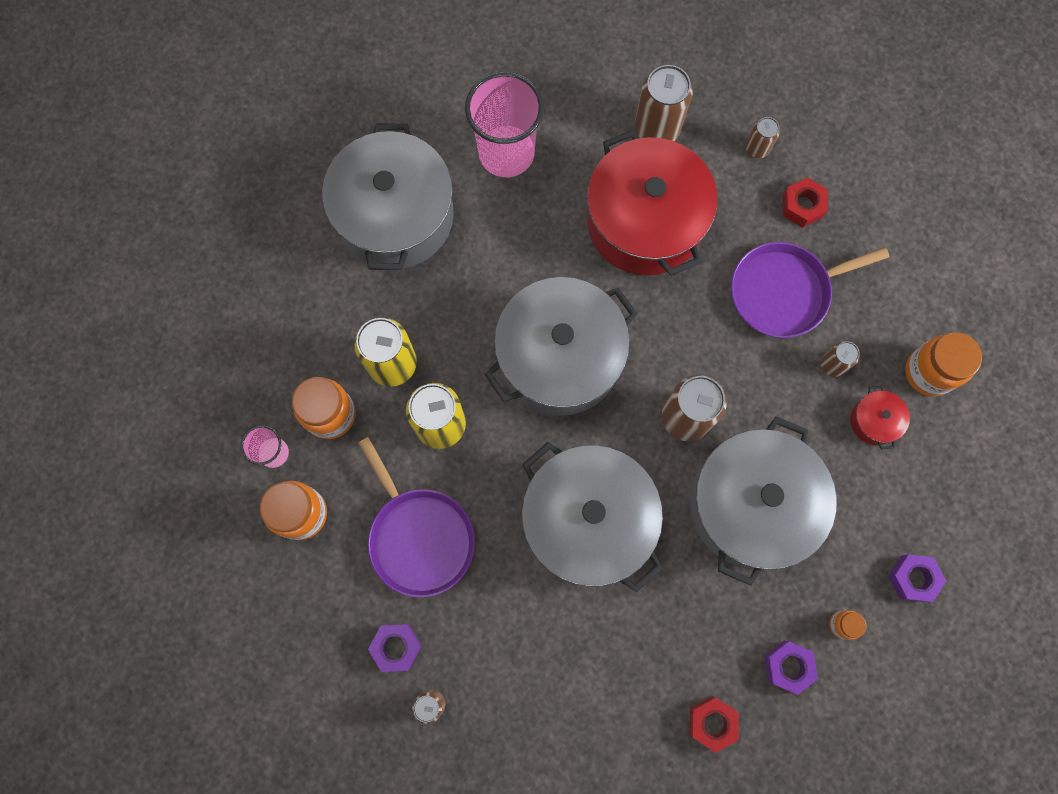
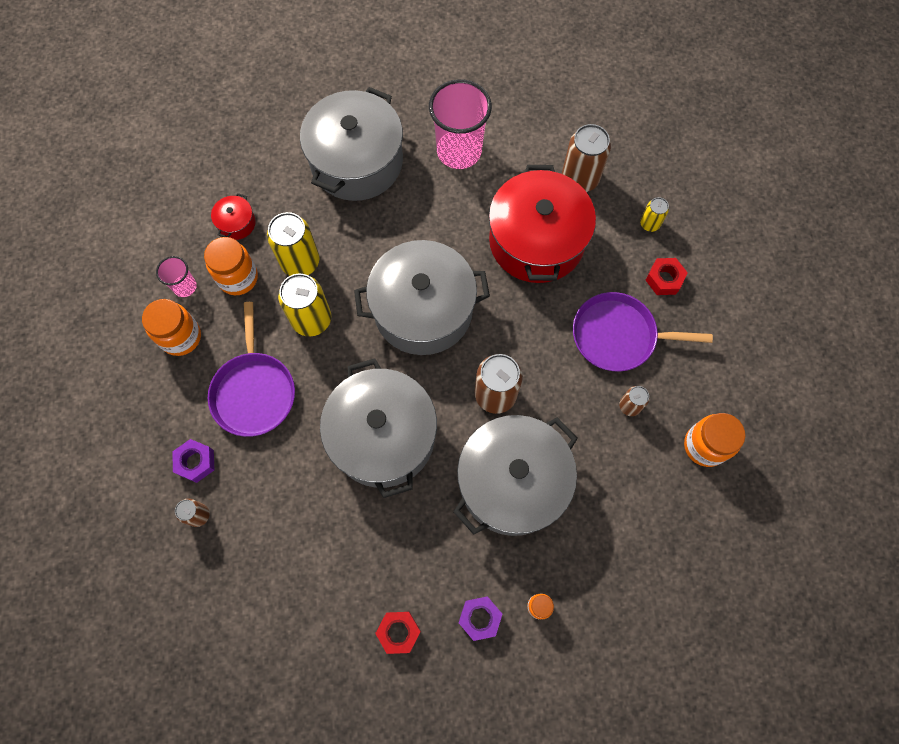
camera: 25 degrees right, 5 degrees down
(757, 148) = (649, 224): brown can -> yellow can
(874, 421) = (642, 463): red pot -> red pot (236, 223)
(913, 578) = (613, 598): purple nut -> none

